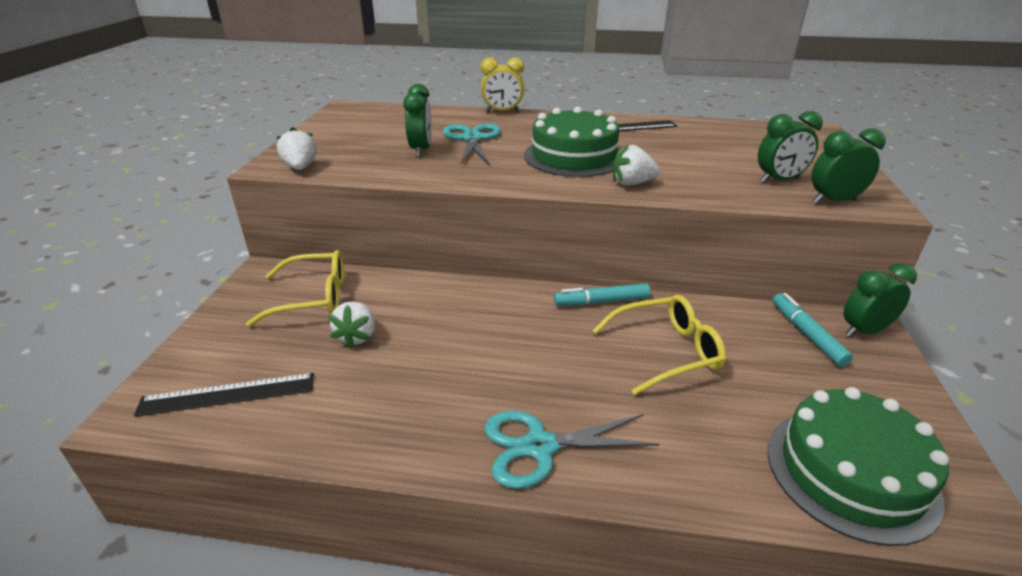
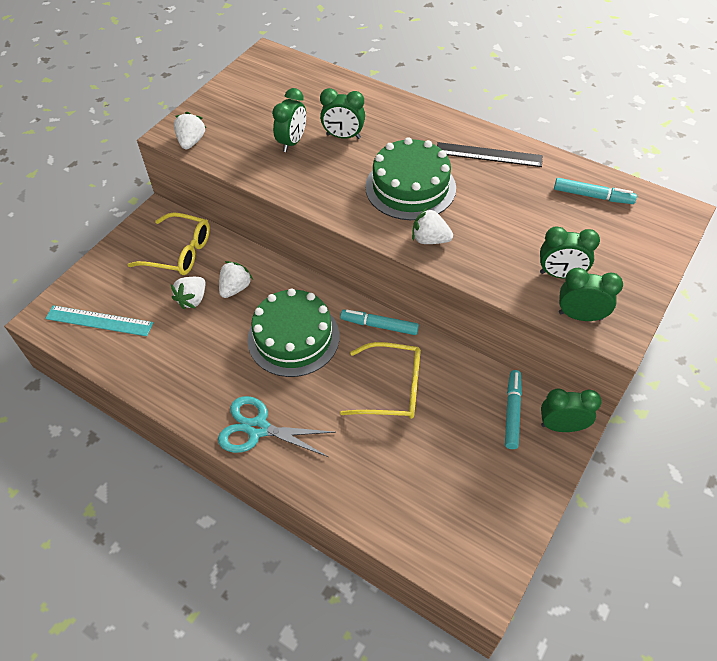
camera: 25 degrees right, 20 degrees up
(228, 394) = (99, 321): black ruler -> turquoise ruler
(407, 312) = (235, 288): none -> white strawberry
(472, 139) = (343, 136): turquoise scissors -> green clock
(502, 112) = (397, 98): yellow clock -> none
(740, 134) = (592, 196): none -> turquoise marker
(851, 472) = (436, 523): green cake -> green cake (293, 337)

